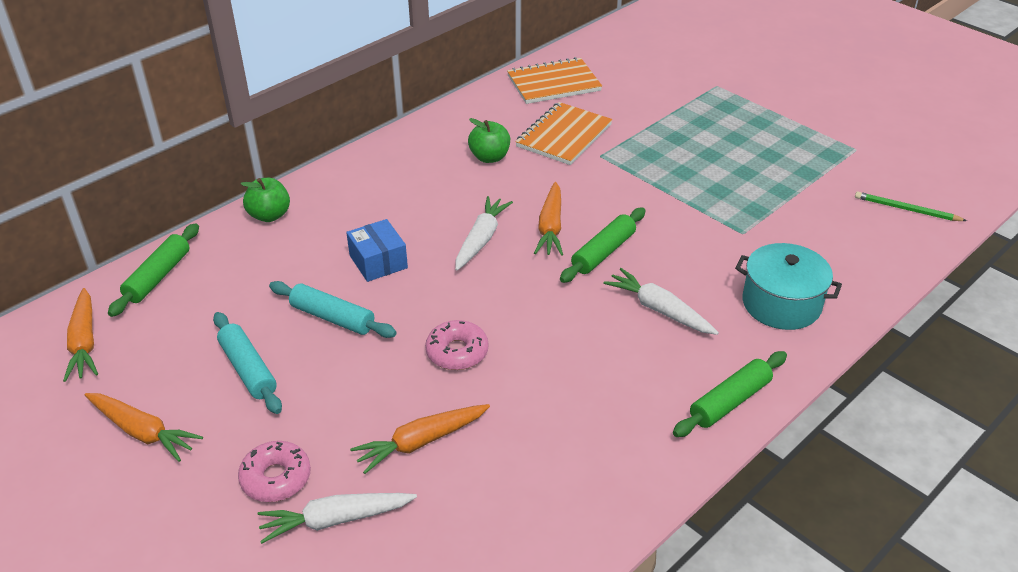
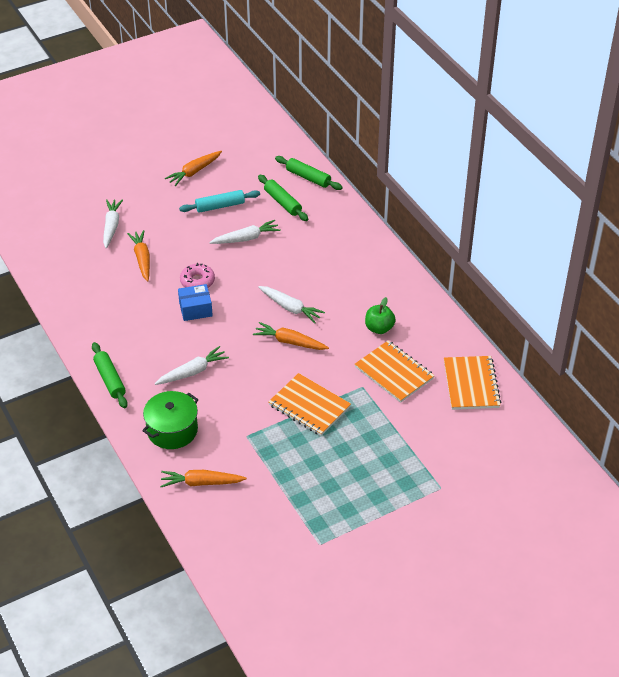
camera: 105 degrees right, 5 degrees up
(84, 342) = (265, 153): orange carrot -> orange carrot (201, 483)
(269, 215) = (349, 221): green apple -> none
(276, 478) = (145, 211): pink donut -> none
(332, 318) = (246, 238): turquoise rolling pin -> white carrot
(378, 261) = (287, 261): blue box -> blue box (195, 309)
(603, 252) = (255, 360): green rolling pin -> green rolling pin (282, 202)
(658, 190) = (309, 406): none -> orange notebook
(781, 304) = (172, 430): turquoise pot -> green pot
(906, 209) = (235, 540): green pencil -> none

